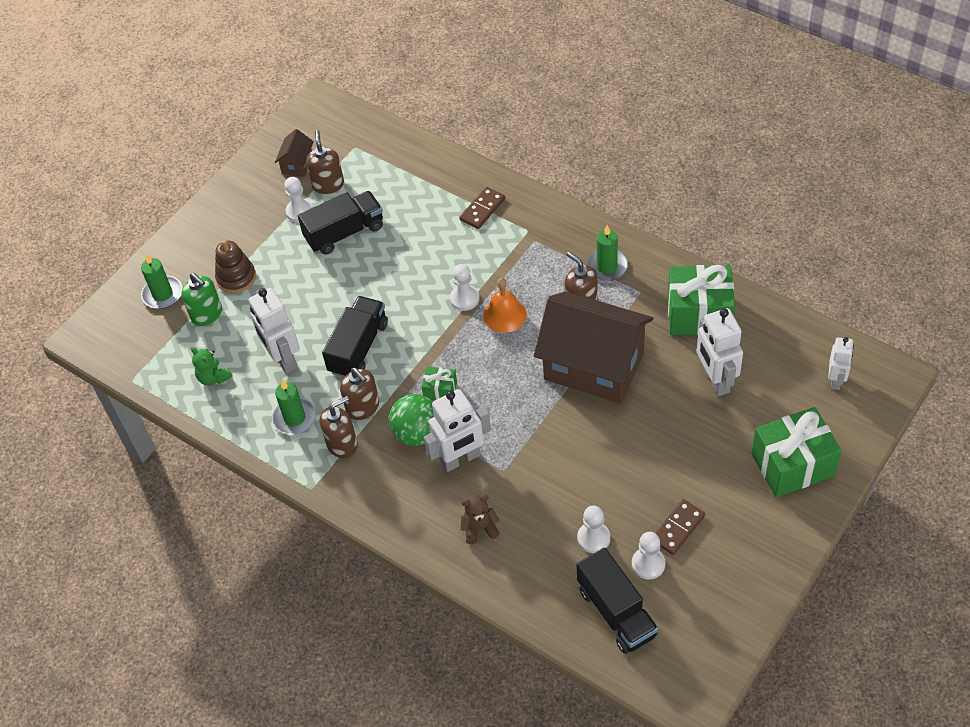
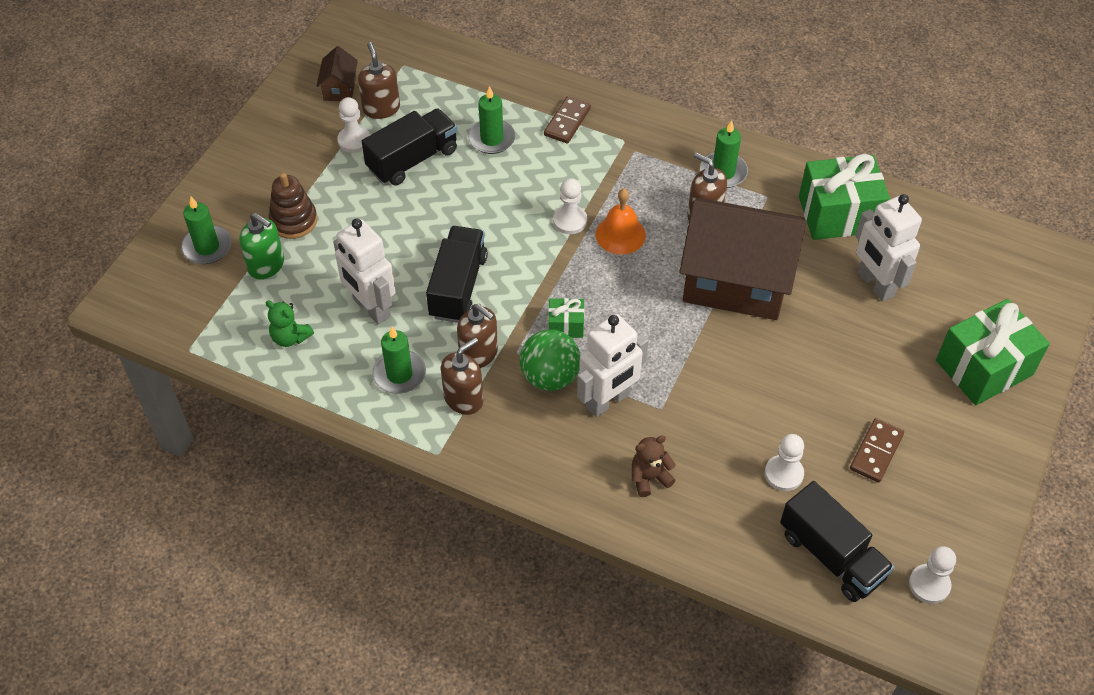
camera: 15 degrees left, 0 degrees up
(415, 219) = (492, 139): none -> green candle
(648, 564) = (853, 496): white pawn -> white pawn (929, 584)
(836, 380) = (1006, 271): white robot -> none

